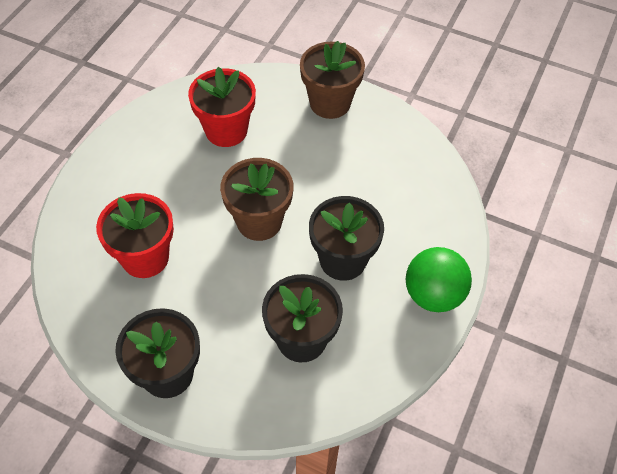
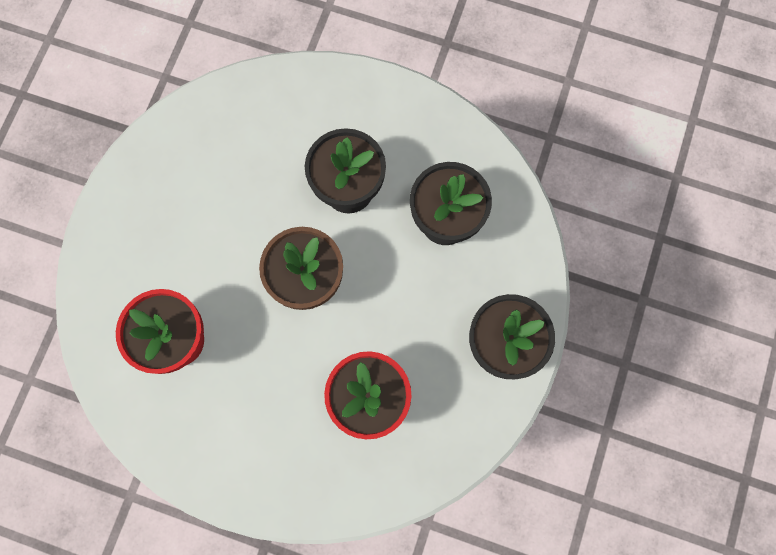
camera: 95 degrees left, 20 degrees up
(330, 103) = (126, 223): brown flower pot -> none
(433, 295) = (379, 100): green ball -> none

